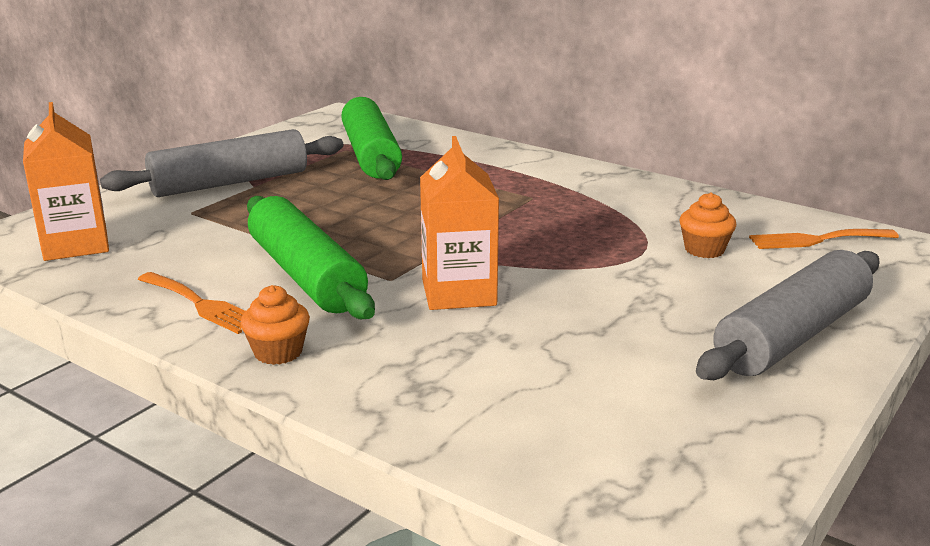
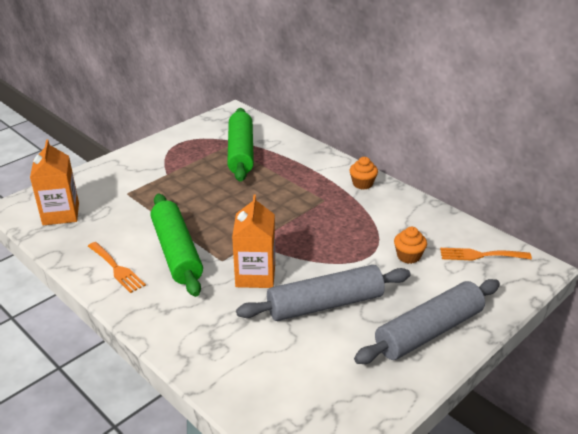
camera: 10 degrees right, 10 degrees up
(230, 183) = (154, 170): grey rolling pin -> grey rolling pin (325, 304)
(278, 352) = (148, 309): orange cupcake -> orange cupcake (362, 184)

